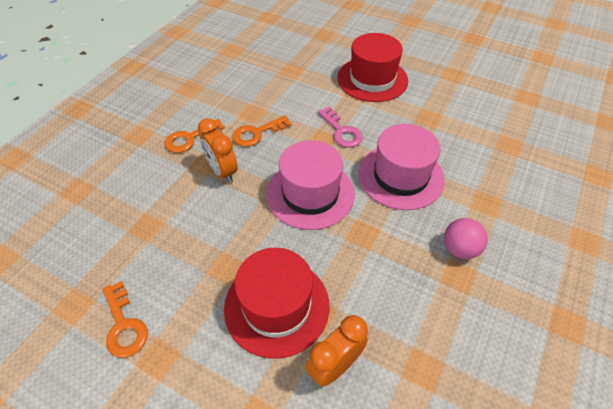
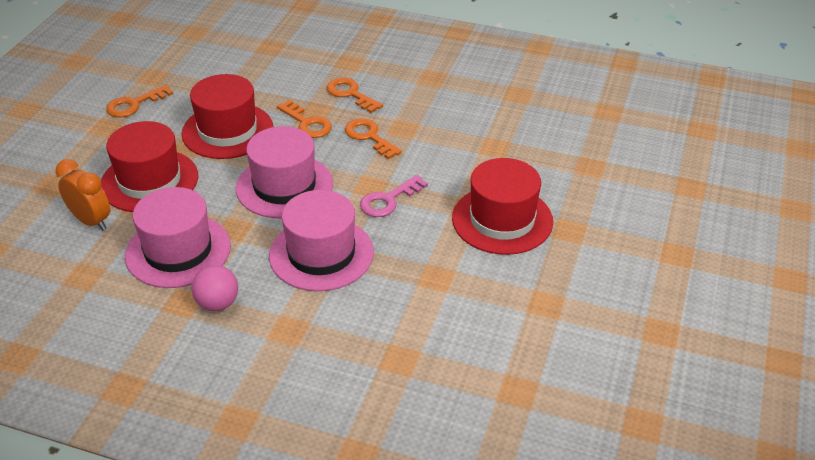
camera: 80 degrees right, 10 degrees down
(212, 233) = (227, 131): none -> red hat
(222, 171) = (307, 123): orange clock -> orange key
(390, 279) = (178, 251): none -> pink hat

